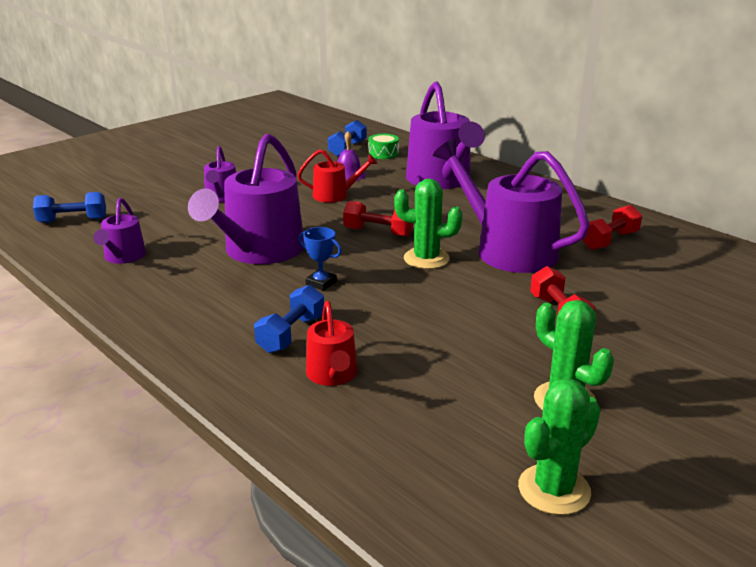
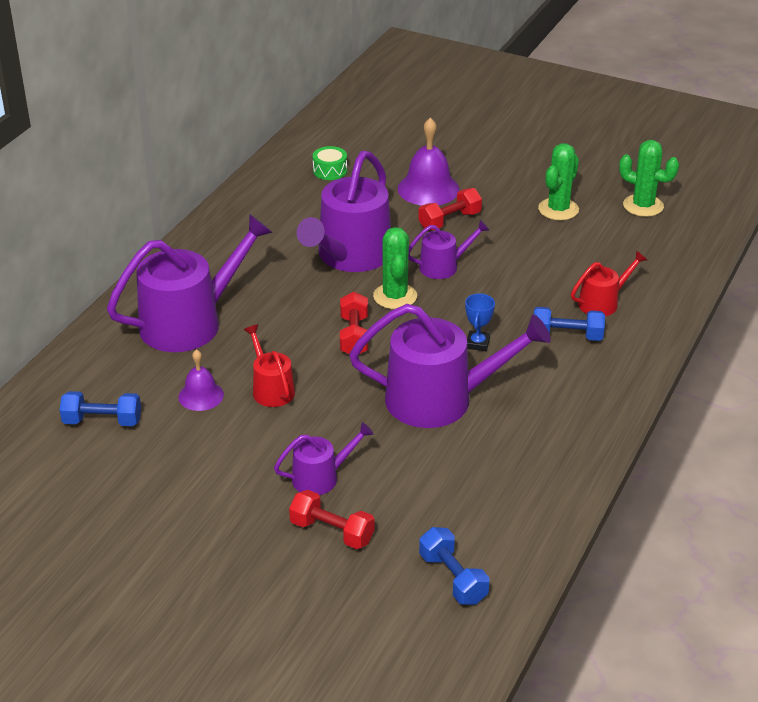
camera: 110 degrees left, 10 degrees up
(123, 257) = (510, 489): purple watering can -> purple watering can (443, 266)
(383, 153) = (111, 386): green drum -> green drum (330, 171)
(609, 241) = (301, 208): red dumbbell -> red dumbbell (332, 532)
(639, 315) = (428, 189): none -> purple bell

